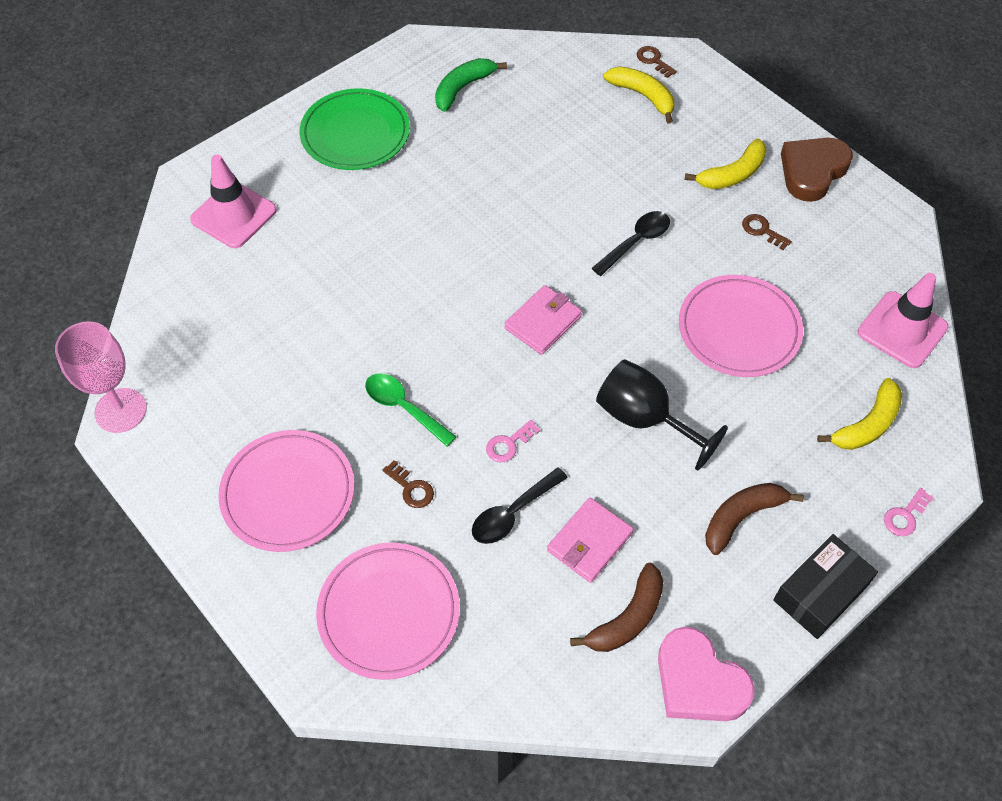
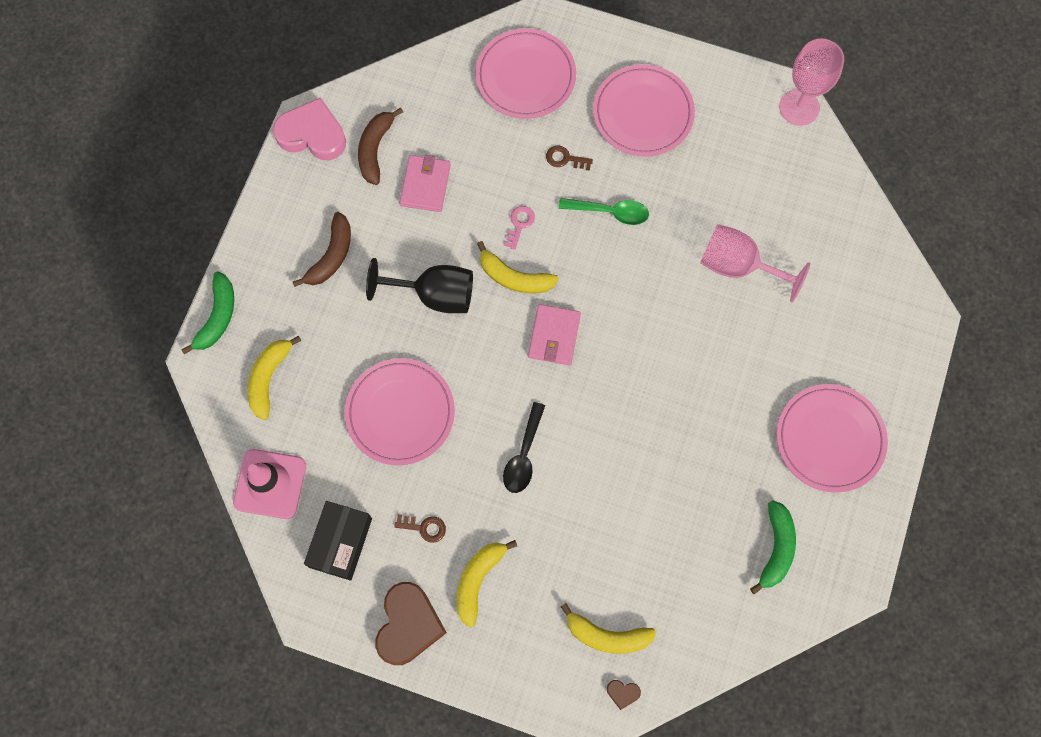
camera: 150 degrees right, 15 degrees up
(234, 215) = (859, 301): pink traffic cone -> none
(317, 295) = (738, 266): none -> pink goblet
(355, 134) = (829, 439): green plate -> pink plate
(512, 513) = (487, 178): black spoon -> none
(548, 394) = (514, 277): none -> yellow banana
(653, 60) = (622, 693): brown key -> brown heart
(820, 593) = (257, 230): black box -> black box (340, 542)
(905, 516) = (217, 317): pink key -> green banana

